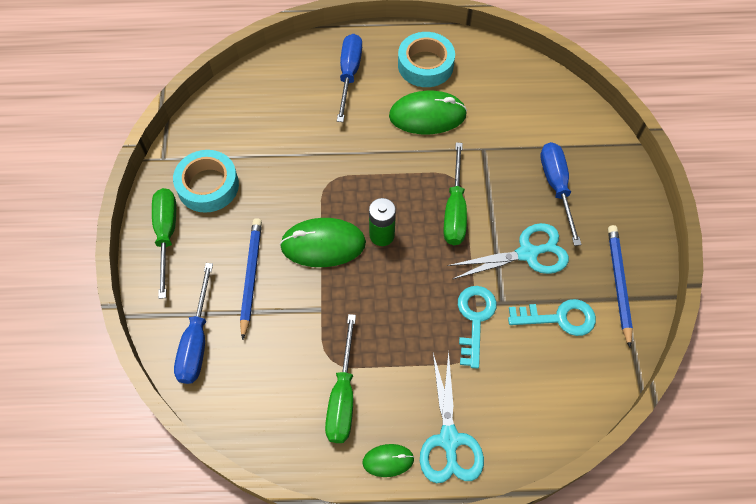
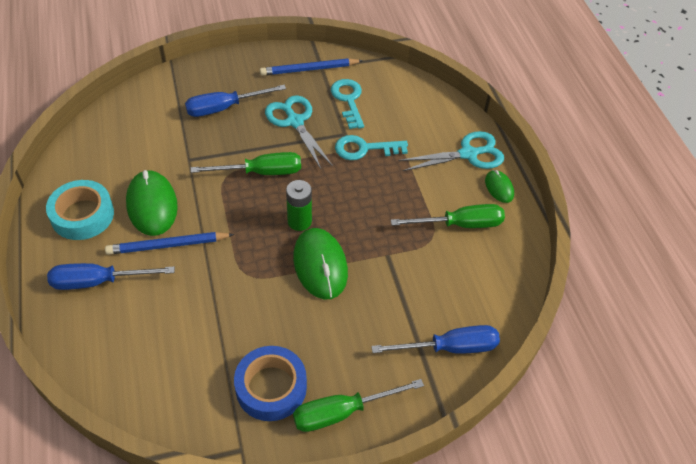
camera: 105 degrees left, 10 degrees down
(208, 186) = (271, 387): turquoise tape -> blue tape
(251, 276) = (370, 318): blue pencil -> blue pencil (167, 245)

